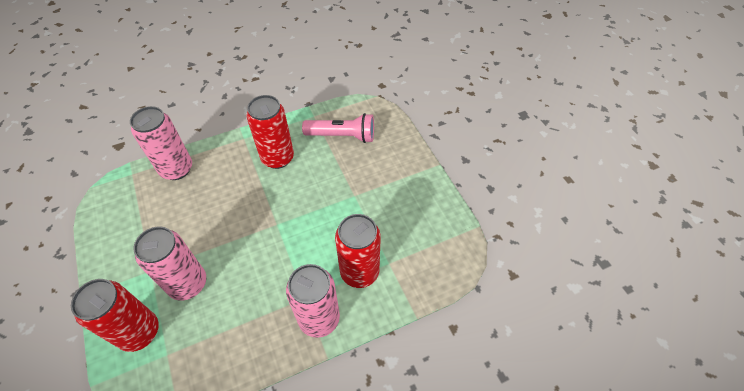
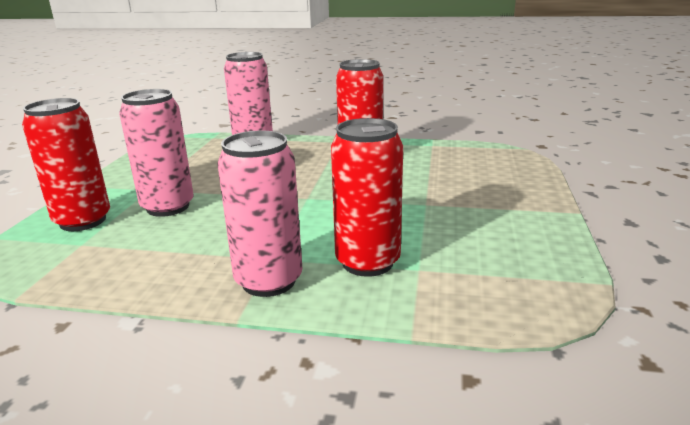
camera: 35 degrees right, 30 degrees down
(342, 136) = (453, 163): pink flashlight -> none

